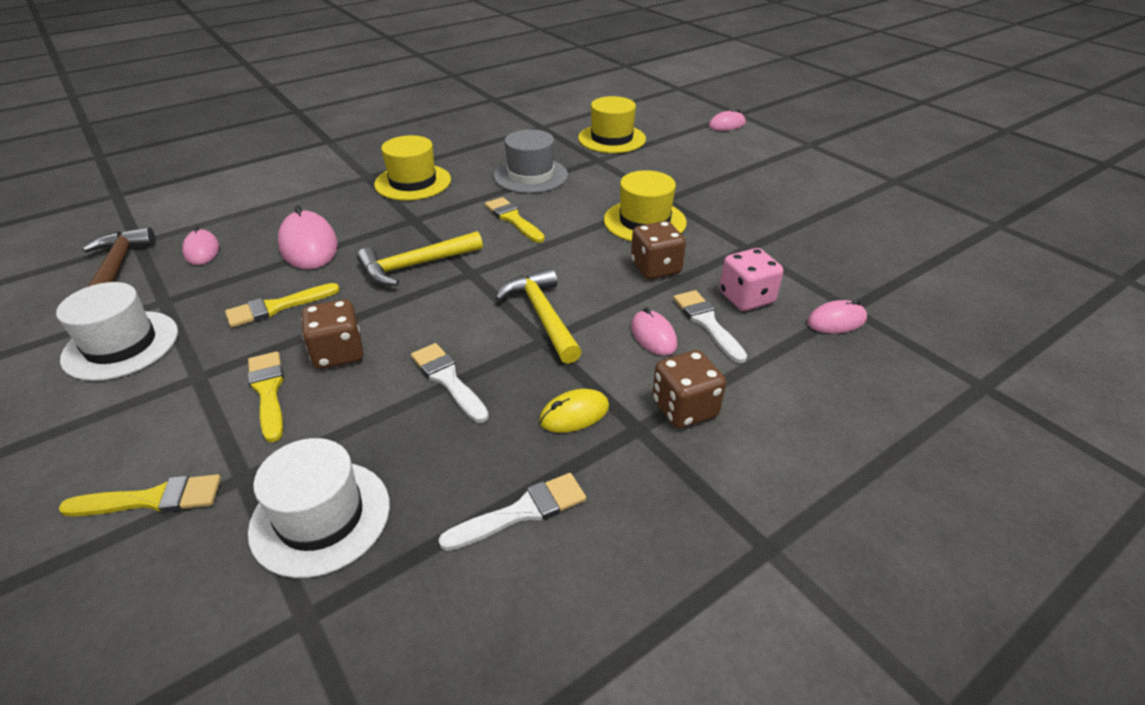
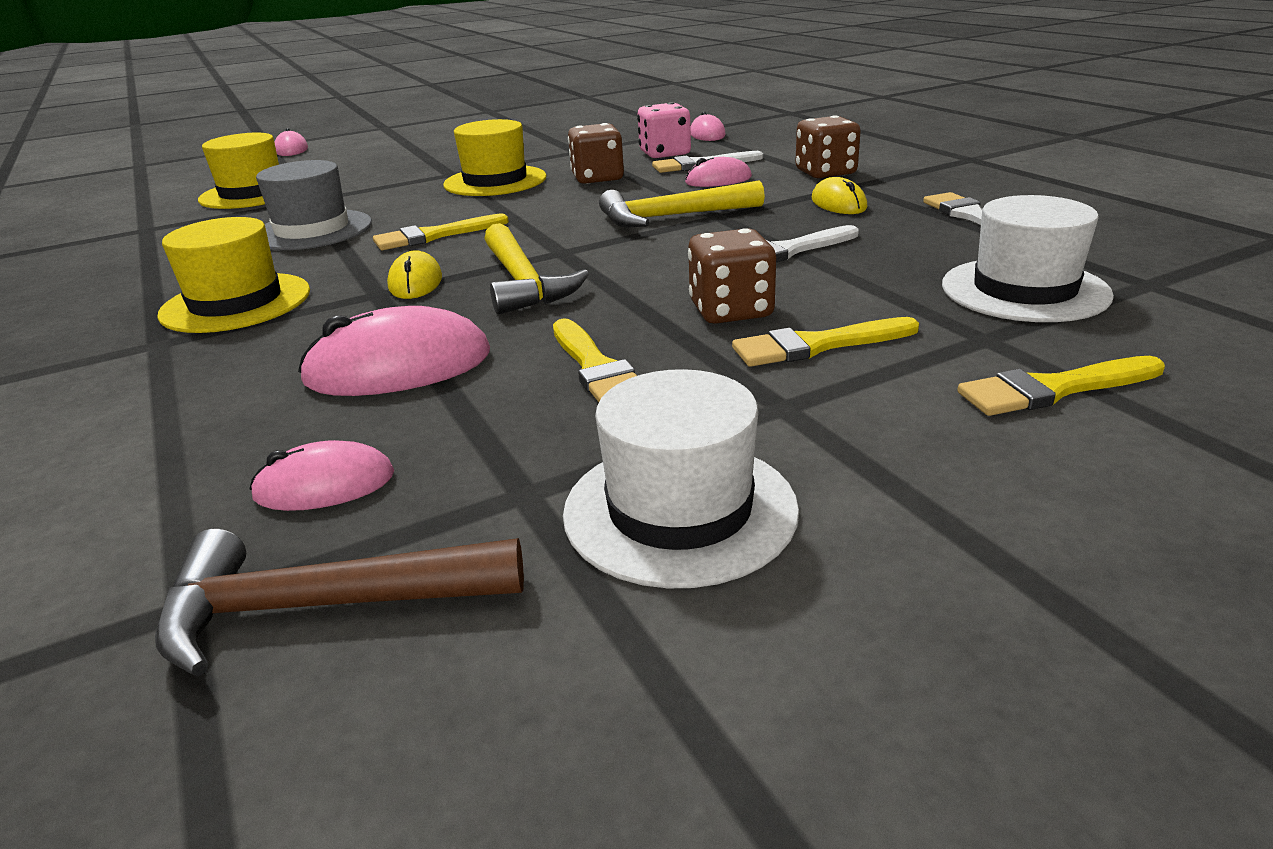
camera: 80 degrees left, 10 degrees down
(152, 499) = (1053, 389): yellow brush -> yellow brush turned 105 degrees counterclockwise
(427, 228) = (415, 282): none -> yellow mouse

